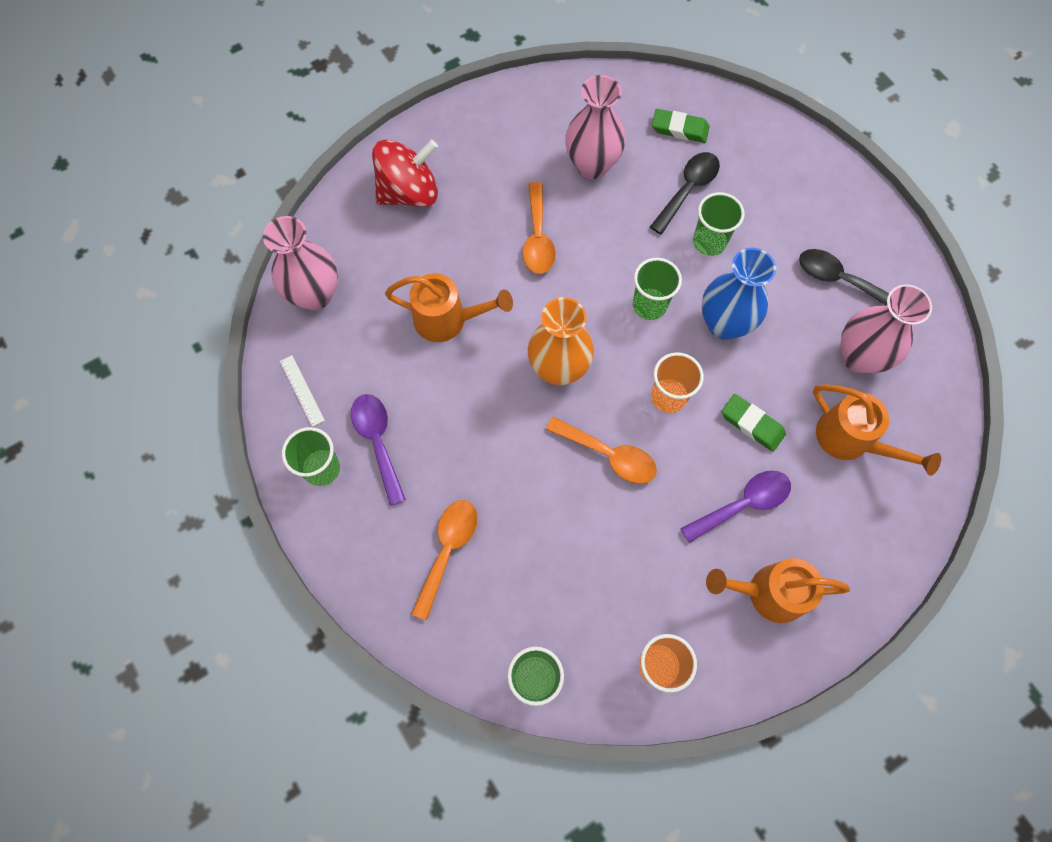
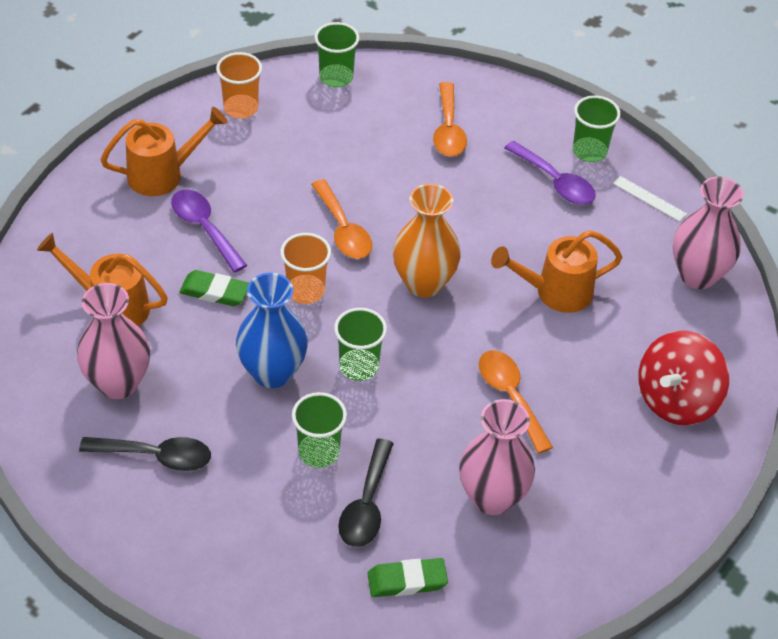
camera: 155 degrees right, 20 degrees down
(608, 455) = (343, 230): orange spoon -> orange spoon turned 120 degrees counterclockwise
(743, 504) = (204, 228): purple spoon -> purple spoon turned 105 degrees clockwise

